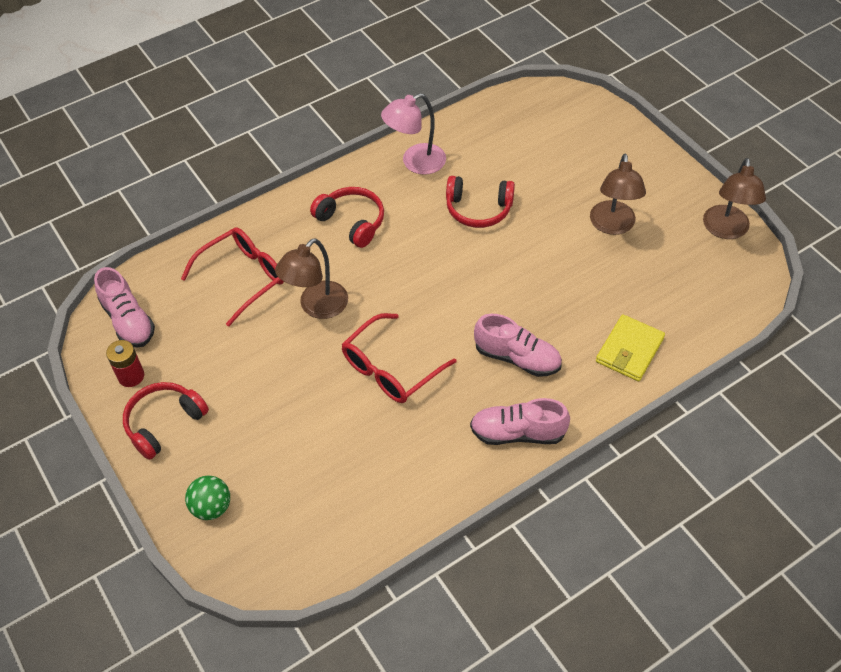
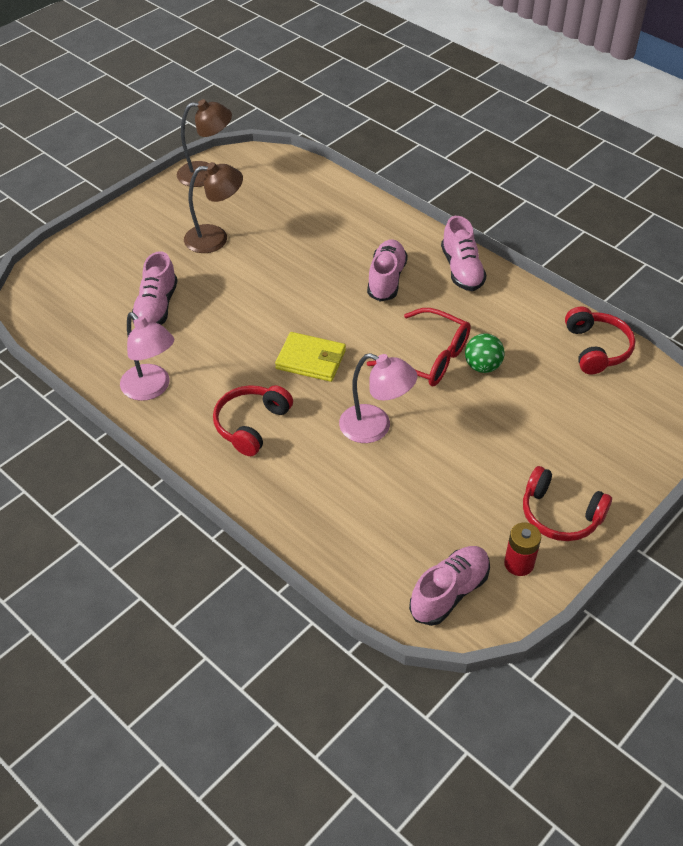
camera: 105 degrees left, 5 degrees down
(211, 507) = (626, 450): green ball -> green ball (482, 366)
(243, 277) = (355, 501): red glasses -> none
(317, 307) = (375, 428): brown lamp -> pink lamp
(478, 209) = (212, 329): red headphones -> red headphones (596, 349)
(518, 173) = (156, 307): none -> pink shoe
(629, 350) = (355, 217): yellow wallet -> yellow wallet (311, 360)

